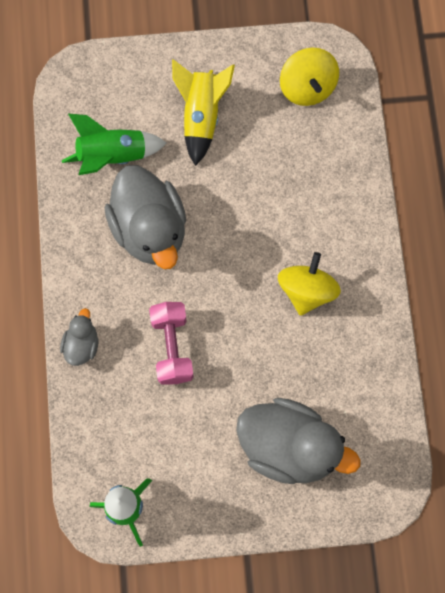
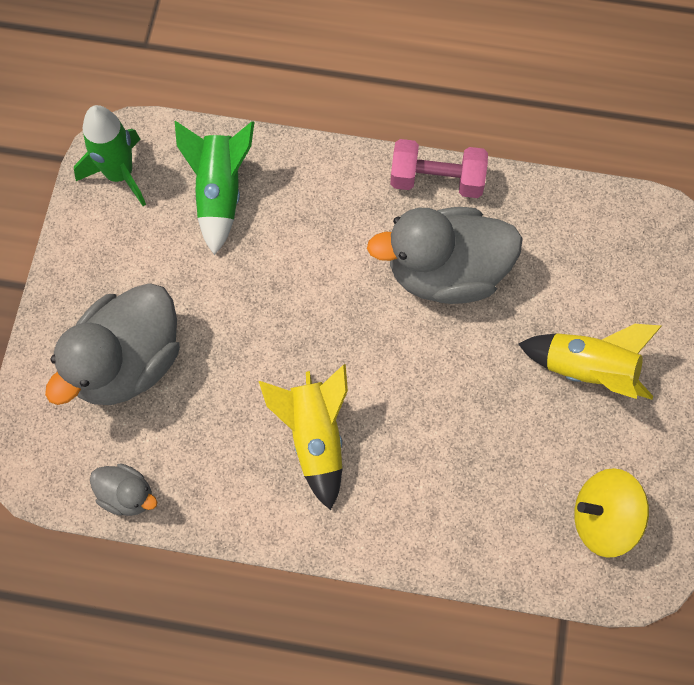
camera: 105 degrees right, 5 degrees down
(81, 345) = (322, 168): grey duck -> grey duck (127, 495)
(112, 156) = (554, 252): green rocket -> green rocket (219, 193)
(172, 347) = (290, 263): pink dumbbell -> pink dumbbell (437, 180)
(307, 291) = (315, 438): yellow spinning top -> yellow rocket

